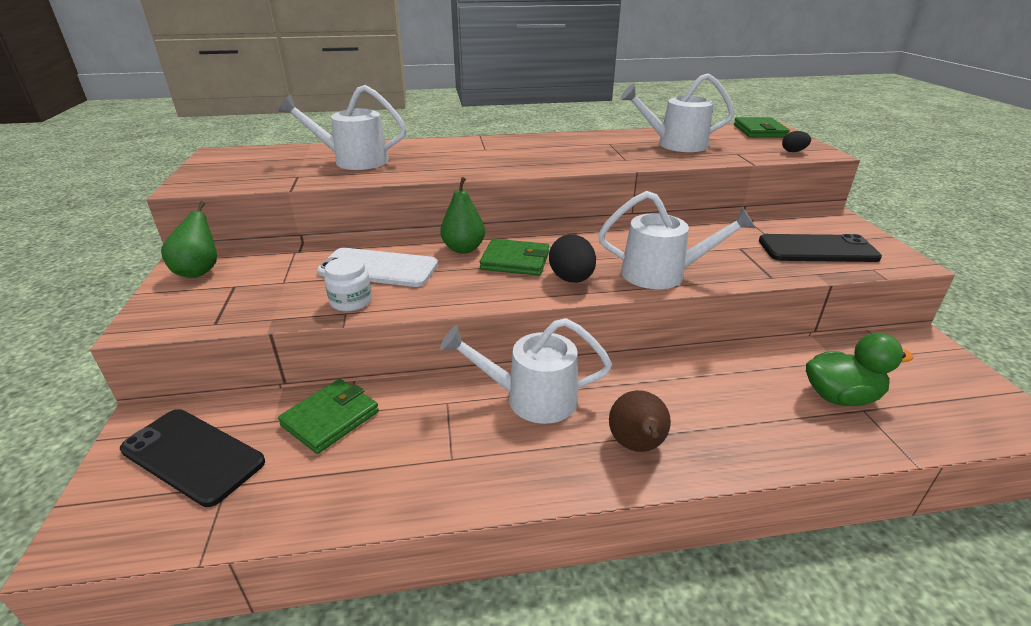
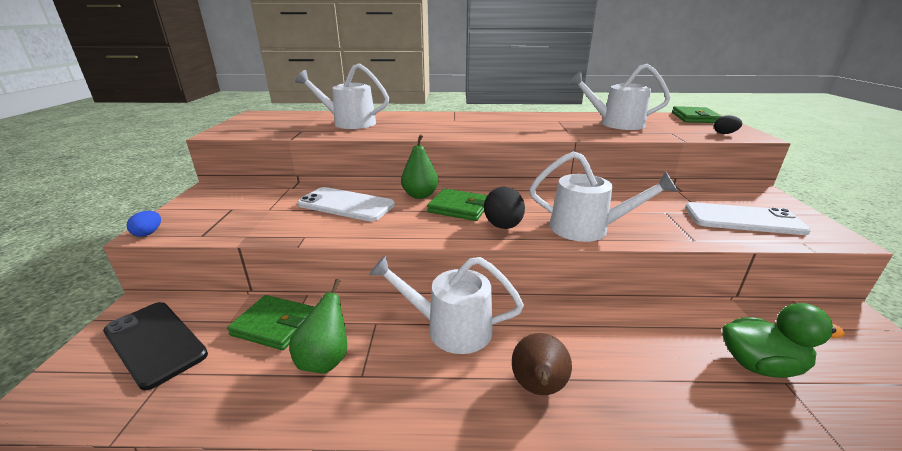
camera: 10 degrees right, 5 degrees down
(142, 327) = (148, 233): none -> blue egg
(199, 271) = (213, 196): green pear -> green pear (325, 360)
(330, 418) = (275, 325): green wallet -> green wallet turned 60 degrees clockwise
(351, 301) = (313, 228): white jar -> none
(817, 249) = (743, 219): black phone -> white phone

